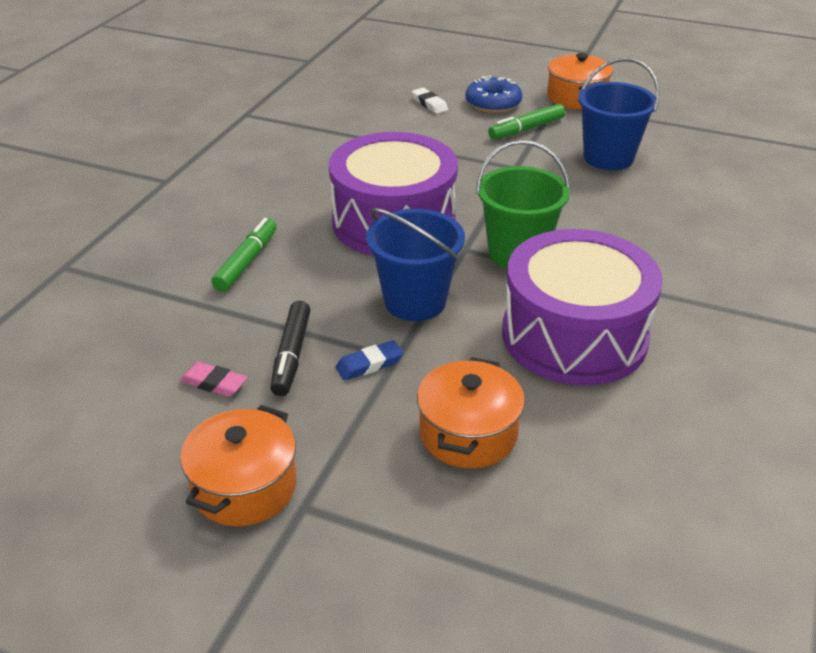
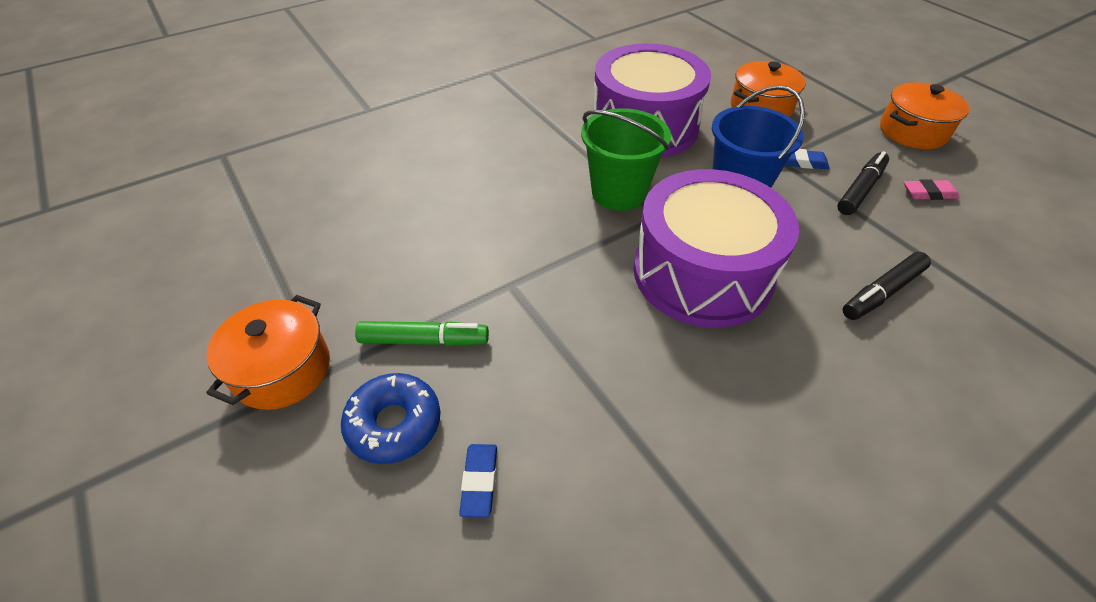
camera: 145 degrees left, 10 degrees up
(214, 383) = (928, 193): pink eraser -> pink eraser turned 60 degrees counterclockwise
(247, 262) = (882, 292): green marker -> black marker
(429, 104) = (479, 481): white eraser -> blue eraser
(608, 157) = (407, 250): blue bucket -> none

